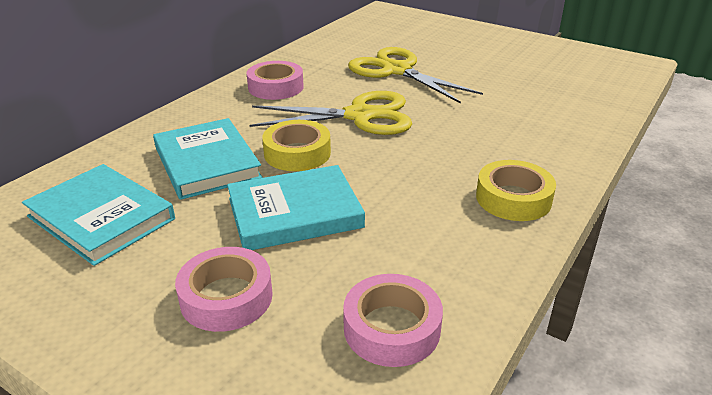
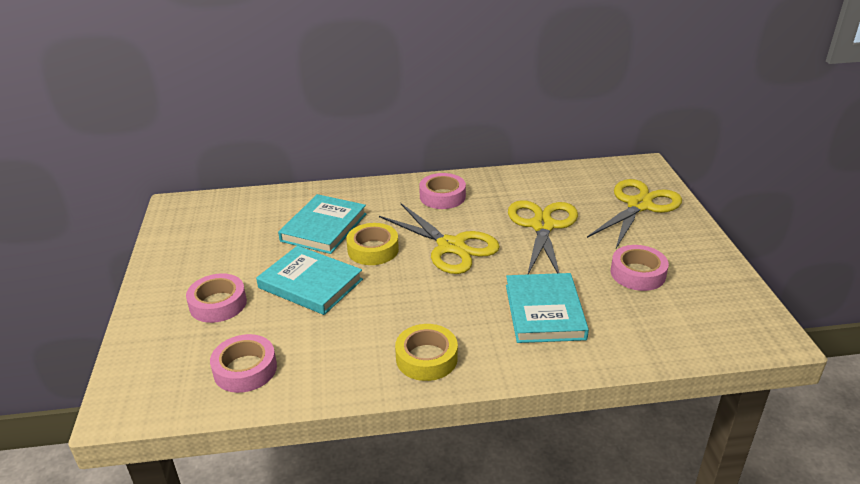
camera: 50 degrees right, 0 degrees up
(101, 218) = (239, 230): turquoise book -> turquoise book (544, 311)
(430, 32) = (639, 205): none -> yellow scissors
(513, 68) = (638, 273): none -> pink tape

